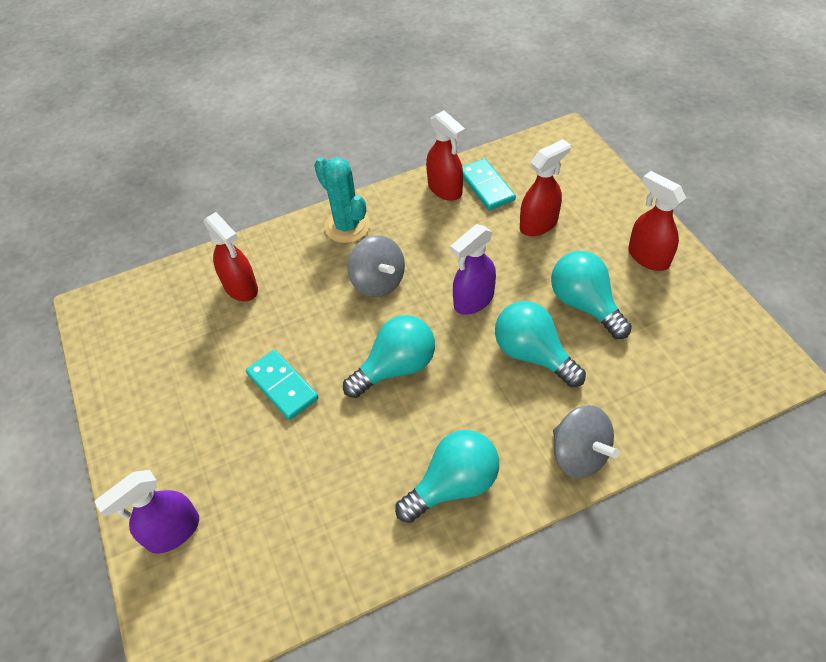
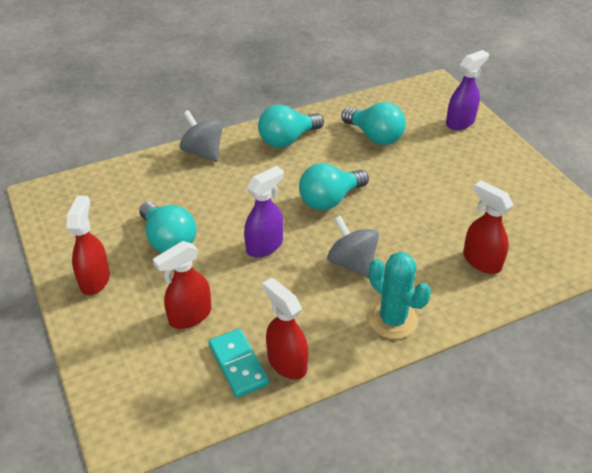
camera: 175 degrees right, 10 degrees down
(282, 386) = (416, 190): turquoise domino -> none
(533, 354) = (221, 206): turquoise light bulb -> turquoise light bulb (375, 136)
(648, 257) = (95, 280): red spray bottle -> red spray bottle turned 135 degrees counterclockwise

